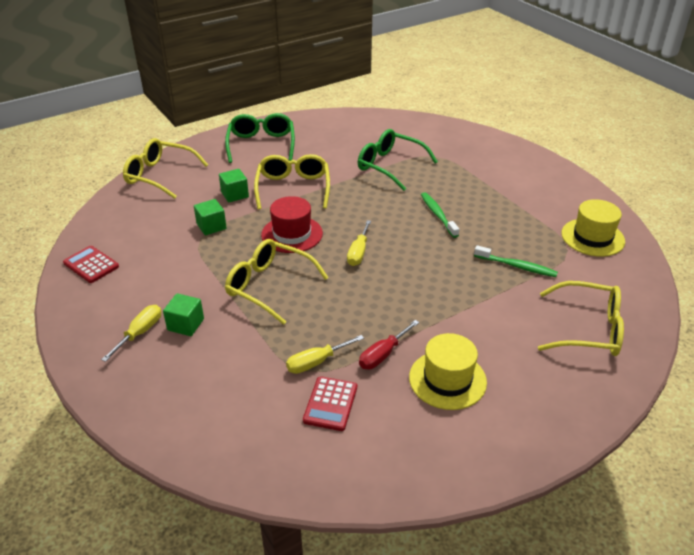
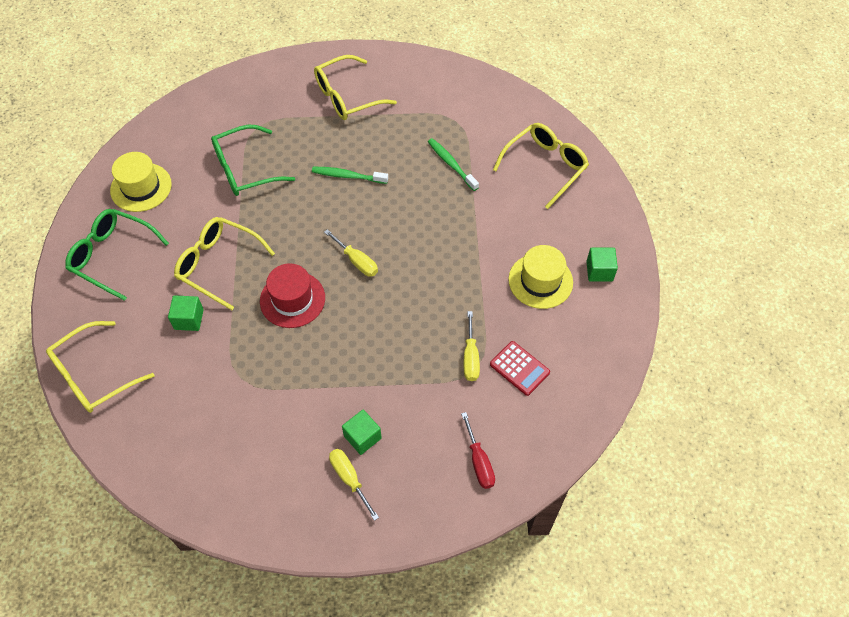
camera: 60 degrees left, 20 degrees up
(91, 265) = (214, 493): red calculator -> none
(211, 226) = (229, 361): green cube -> green cube (599, 271)
(269, 286) = (354, 350): yellow glasses -> yellow glasses (346, 97)
(383, 354) = (490, 308): red screwdriver -> red screwdriver (479, 462)
(516, 266) = (451, 164): green toothbrush -> green toothbrush turned 90 degrees counterclockwise
(592, 237) = (452, 95): yellow hat -> yellow hat (141, 187)

